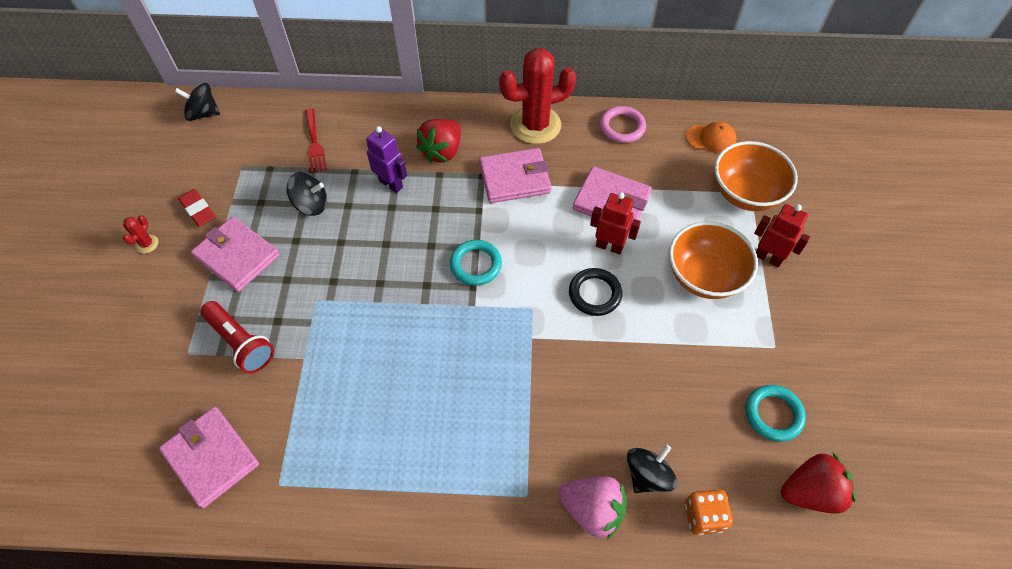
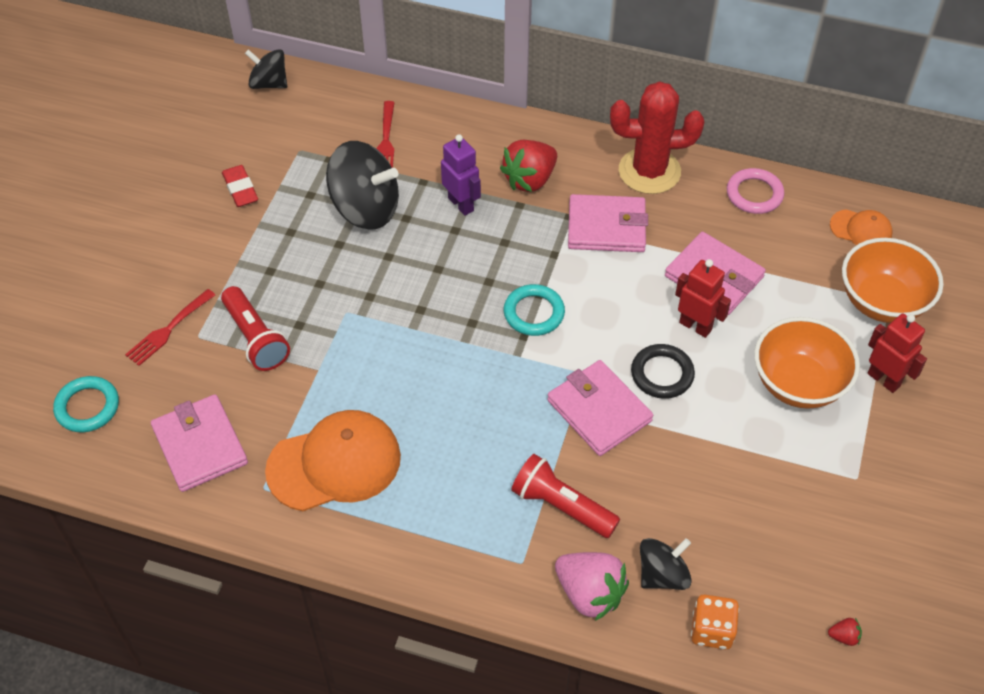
camera: 15 degrees right, 5 degrees down
(147, 244) = (178, 214): red cactus -> none
(159, 353) = (168, 329): none -> red fork
(237, 256) = (271, 247): pink wallet -> pink wallet (599, 411)
(311, 204) = (365, 209): black spinning top -> black spinning top, size x1.68
(338, 444) = (334, 463): none -> orange cap
(545, 433) = (561, 506): none -> red flashlight
(773, 414) = (829, 548): turquoise ring -> turquoise ring (87, 407)
(810, 492) = (844, 636): red strawberry -> red strawberry, size x0.41

